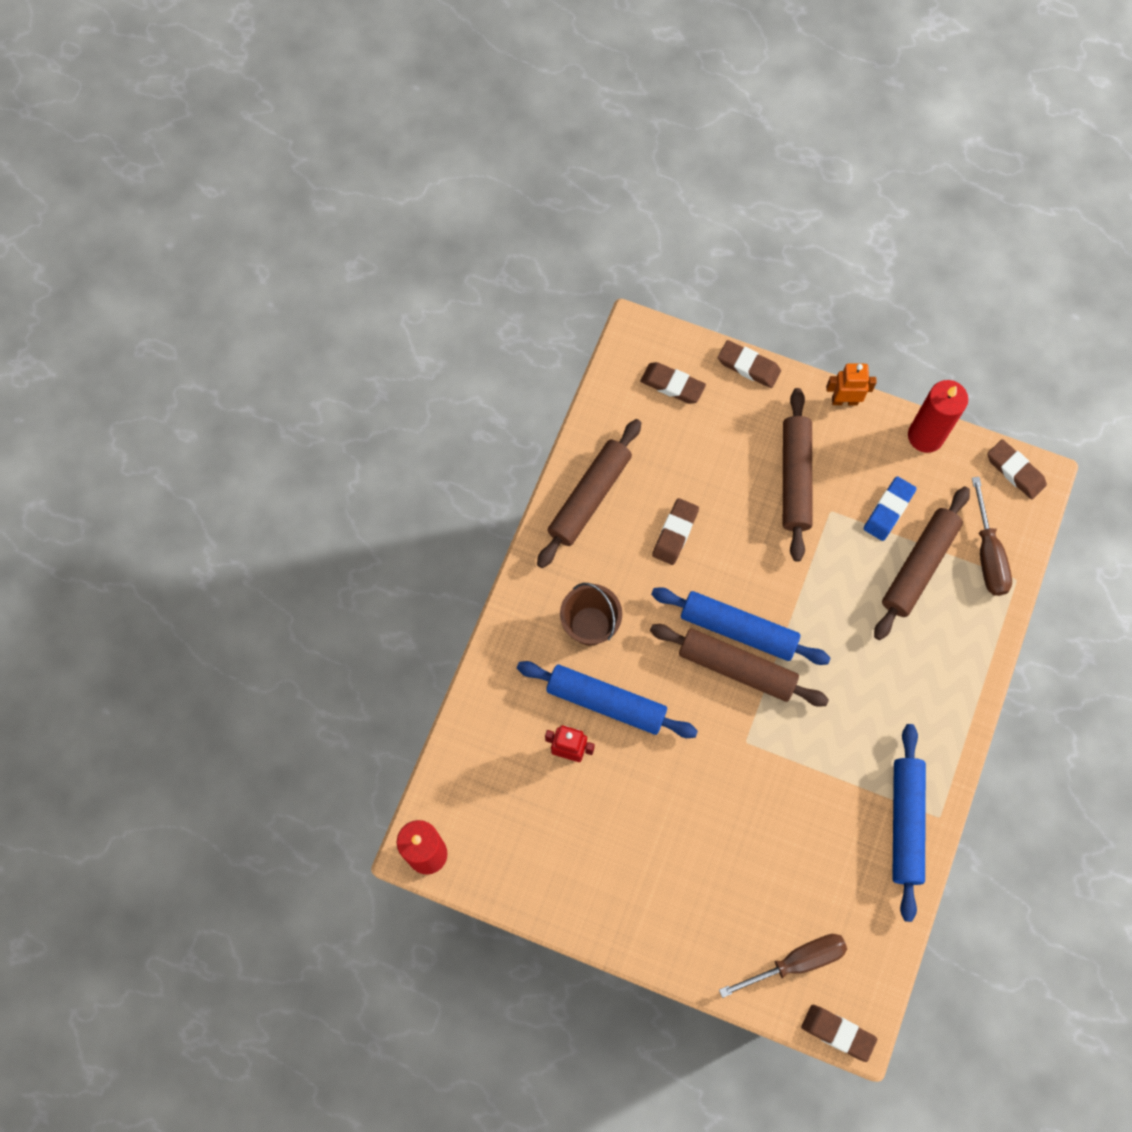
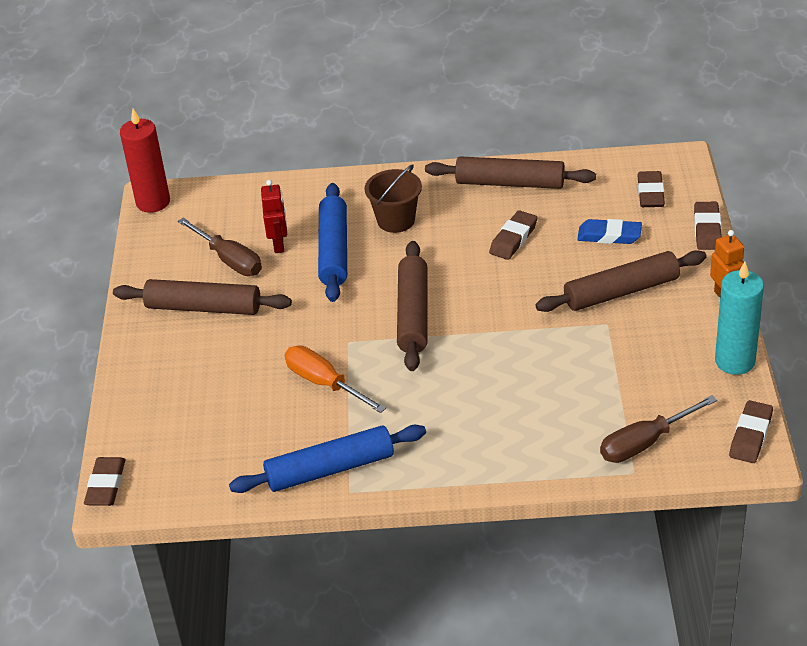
camera: 70 degrees right, 30 degrees down
(675, 533) = (513, 239): brown eraser -> brown eraser turned 60 degrees counterclockwise
(738, 630) = (450, 303): blue rolling pin -> none
(793, 785) = (324, 383): none -> orange screwdriver
(796, 961) = (160, 437): brown screwdriver -> brown screwdriver (229, 260)
(888, 510) = (637, 360): blue eraser -> blue eraser (609, 236)
(919, 566) = (595, 399): brown rolling pin -> brown rolling pin (203, 308)
(925, 436) = (735, 361): red candle -> turquoise candle

